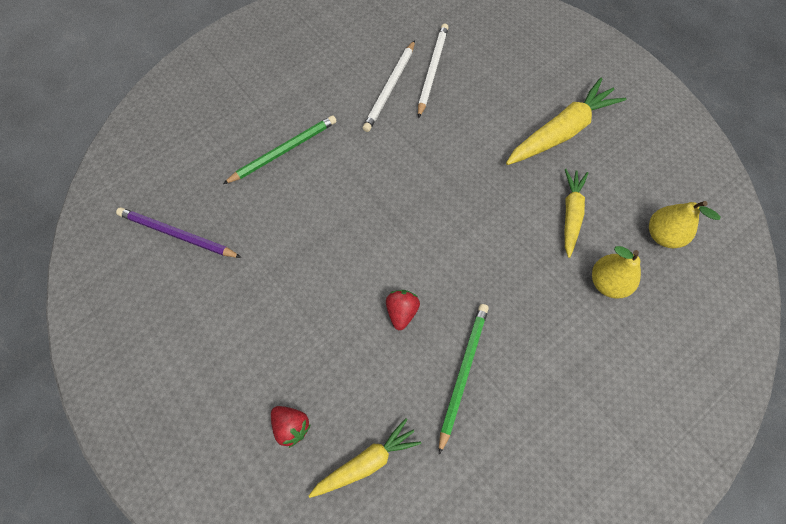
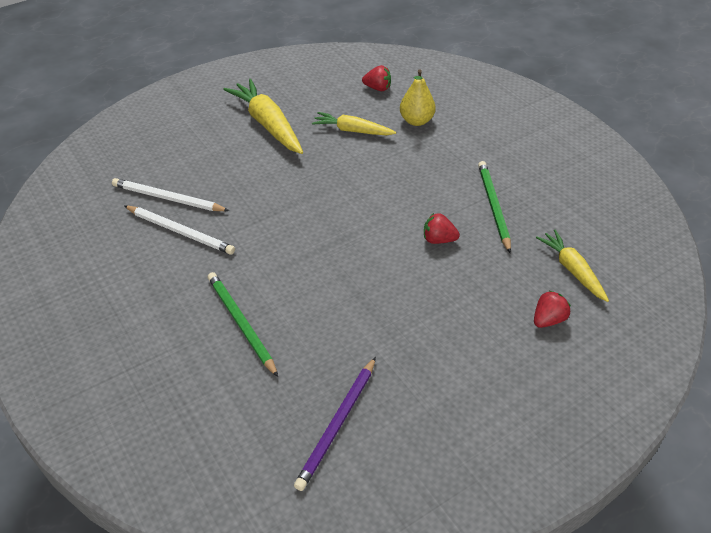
camera: 85 degrees left, 20 degrees down
(462, 373) = (493, 207): green pencil -> green pencil turned 60 degrees clockwise
(663, 235) = (377, 88): yellow pear -> red strawberry

